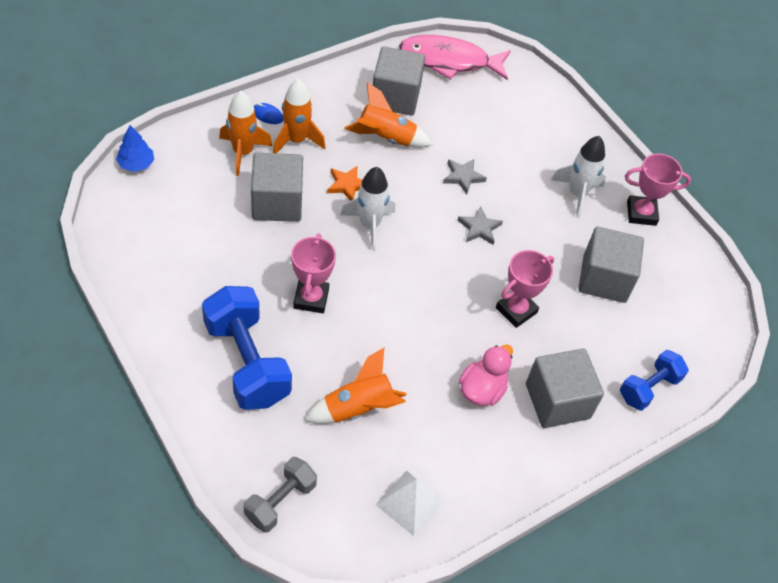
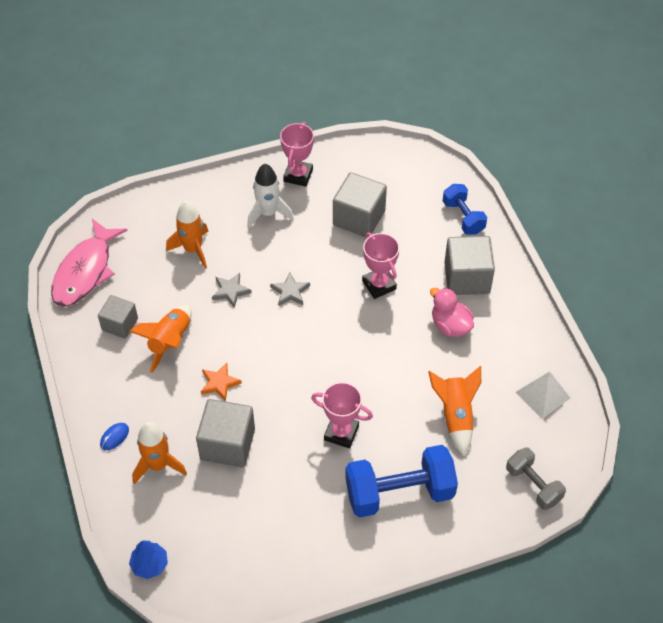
camera: 70 degrees left, 0 degrees up
(296, 140) = (154, 417): orange rocket -> orange rocket (193, 249)
(369, 225) = (270, 374): white rocket -> none
(395, 97) = (120, 324): grey cube -> grey cube, size x0.64

